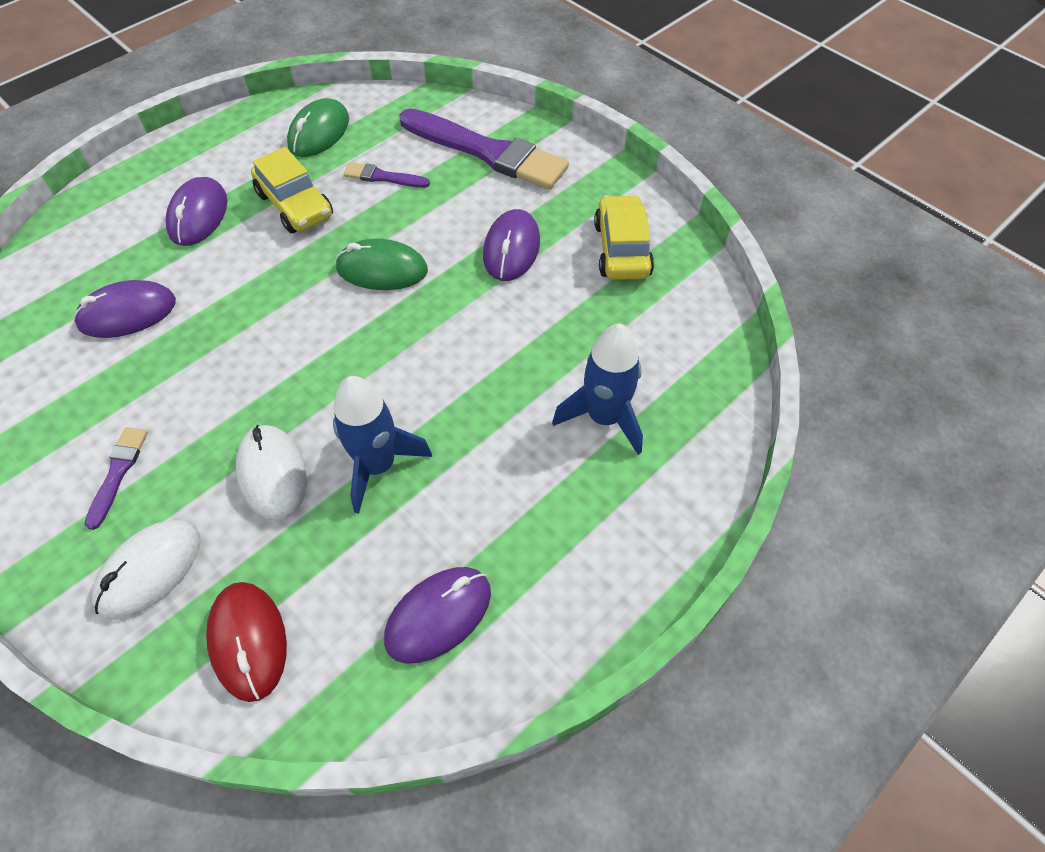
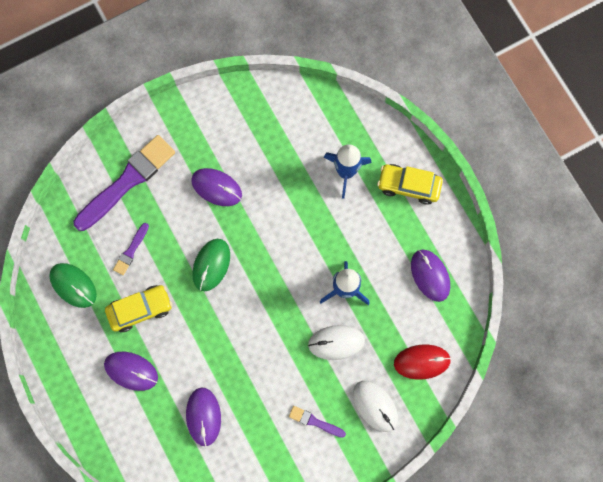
camera: 75 degrees left, 20 degrees up
(621, 249) = (235, 126): yellow car -> yellow car (408, 186)

